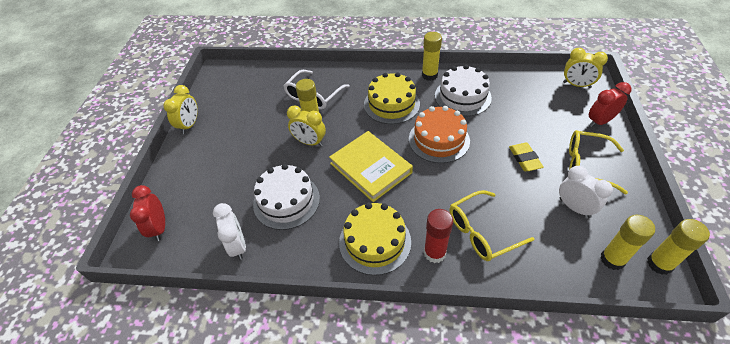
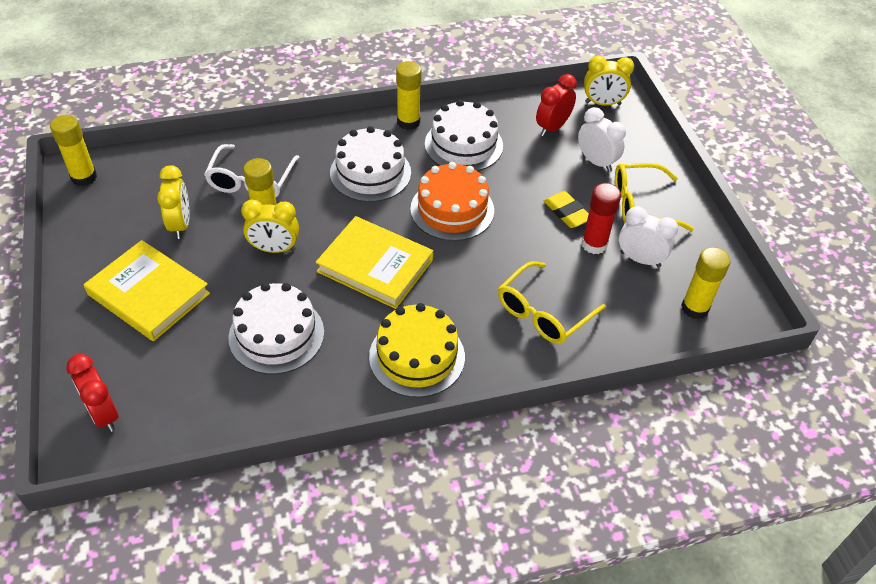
camera: 25 degrees left, 0 degrees up
(189, 125) = (73, 261): yellow clock -> yellow clock (180, 225)
(222, 155) = (149, 294): none -> yellow book
(238, 246) = (234, 408): white clock -> white clock (596, 162)
(391, 104) = (370, 173): yellow cake -> white cake
(434, 253) = (495, 351): red glue stick -> red glue stick (594, 244)
(599, 121) = (642, 147): red clock -> red clock (552, 128)
(659, 264) = (743, 301): yellow glue stick -> yellow glue stick (84, 177)

